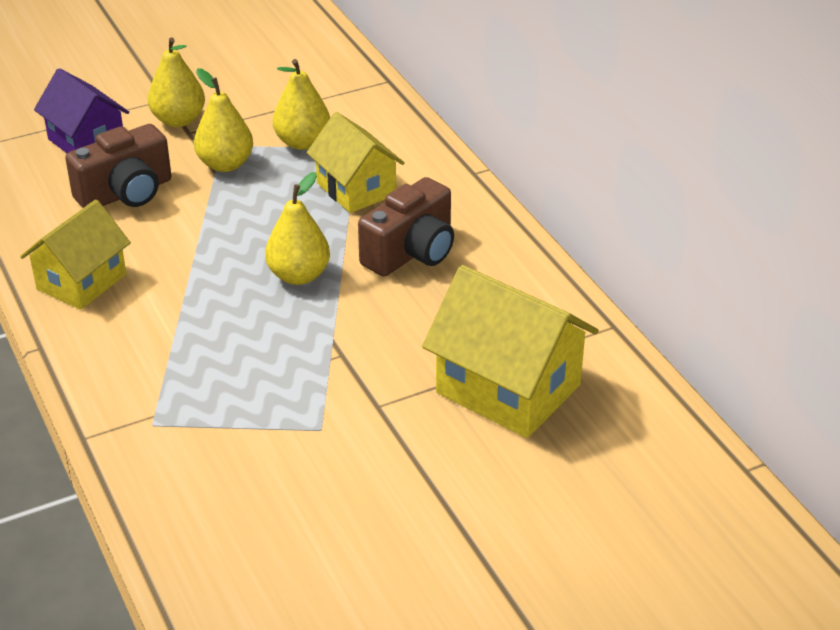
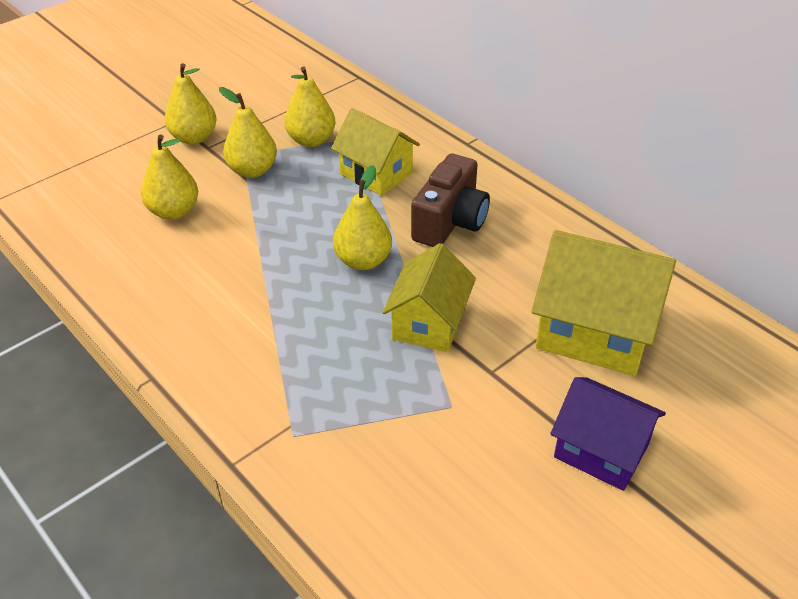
camera: 15 degrees left, 5 degrees up
(81, 282) = (166, 304): yellow house -> yellow house (429, 323)
(86, 141) = (118, 170): purple house -> purple house (601, 450)
(126, 193) = (174, 211): brown camera -> yellow pear

